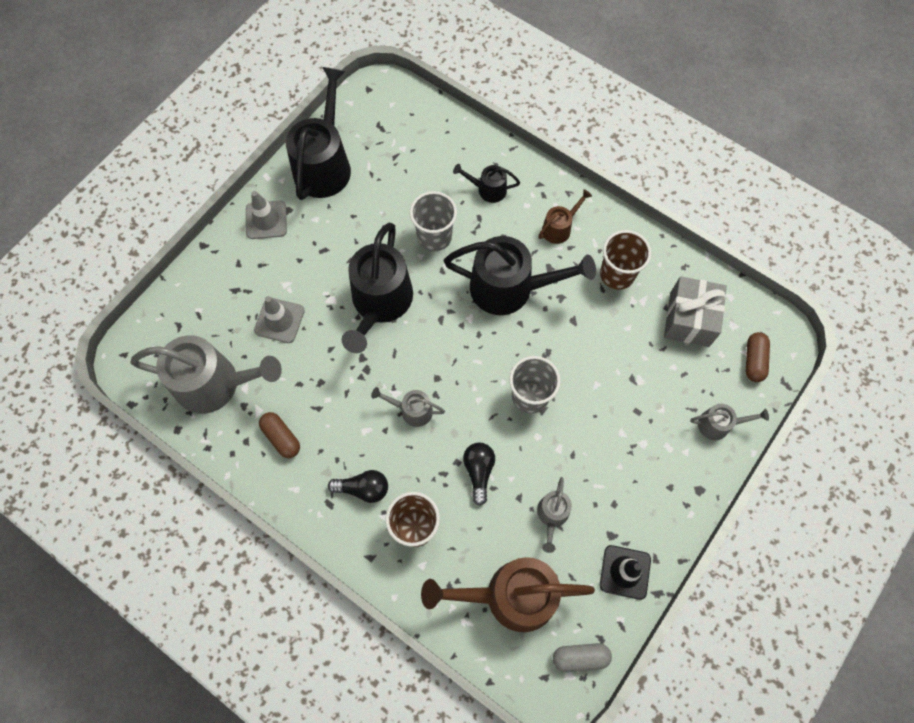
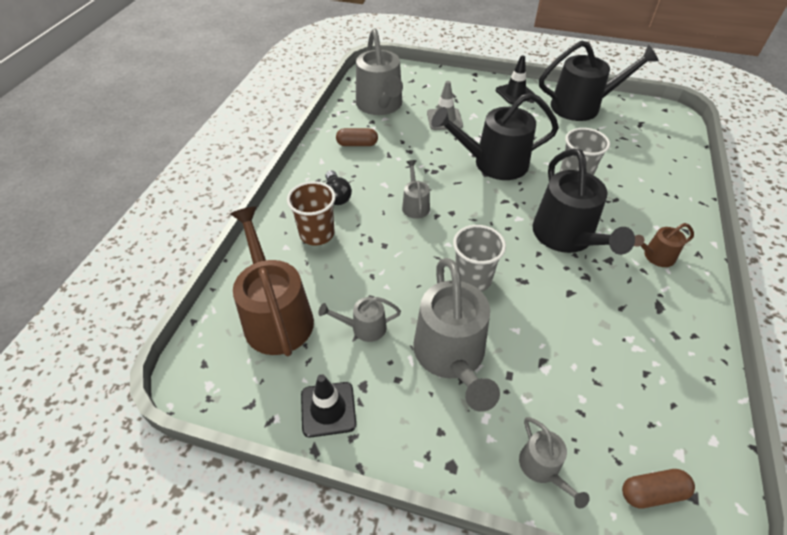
camera: 70 degrees right, 20 degrees down
(266, 220) = (515, 93): grey traffic cone -> black traffic cone
(281, 437) = (357, 144): brown capsule -> brown capsule turned 60 degrees clockwise
(479, 471) = (382, 262): black light bulb -> none
(488, 190) = (647, 198): black watering can -> none
(559, 228) = (655, 256): brown watering can -> brown watering can turned 135 degrees clockwise
(580, 657) = (229, 390): grey capsule -> none
(605, 450) = (451, 356): none -> grey watering can
(617, 274) = (647, 316): brown cup -> none
(689, 319) = (650, 400): grey gift -> none

